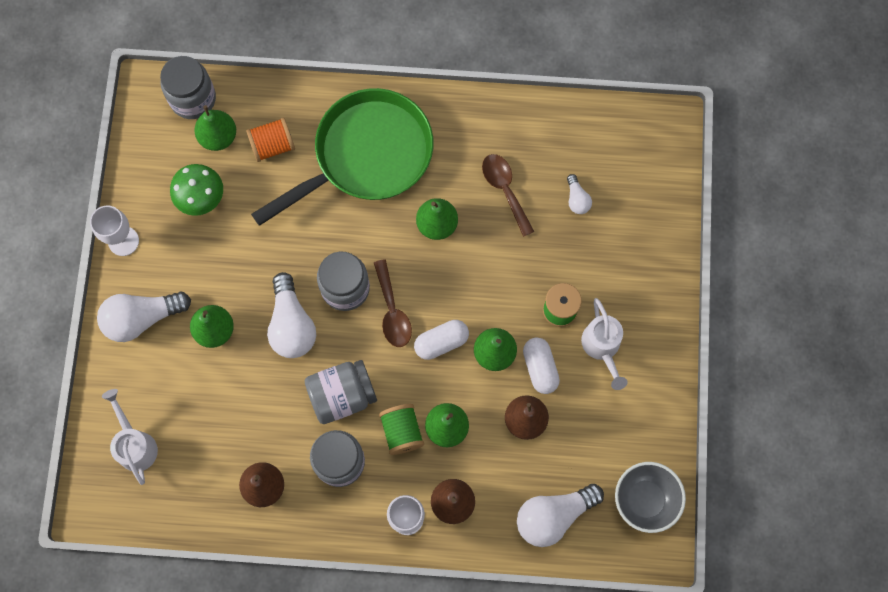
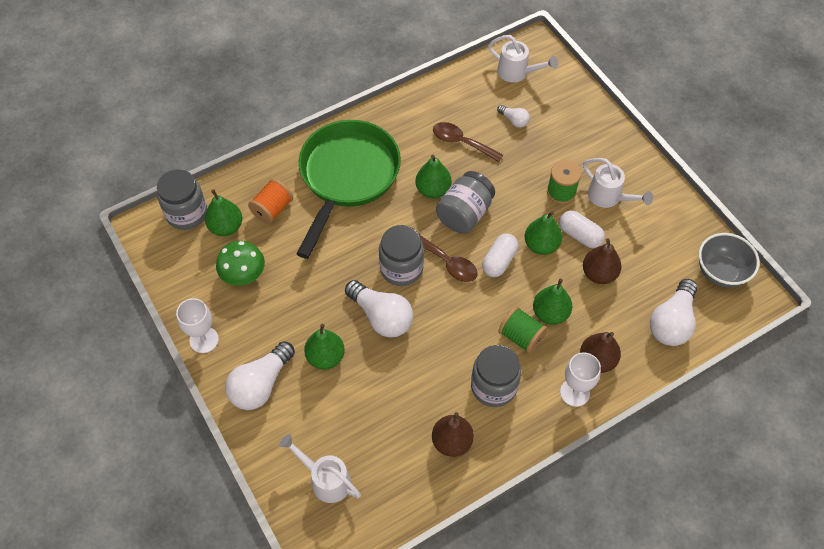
camera: 35 degrees left, 15 degrees down
(342, 395) = (458, 340): grey jar -> grey jar (464, 214)
(625, 145) = (517, 72): none -> white watering can

